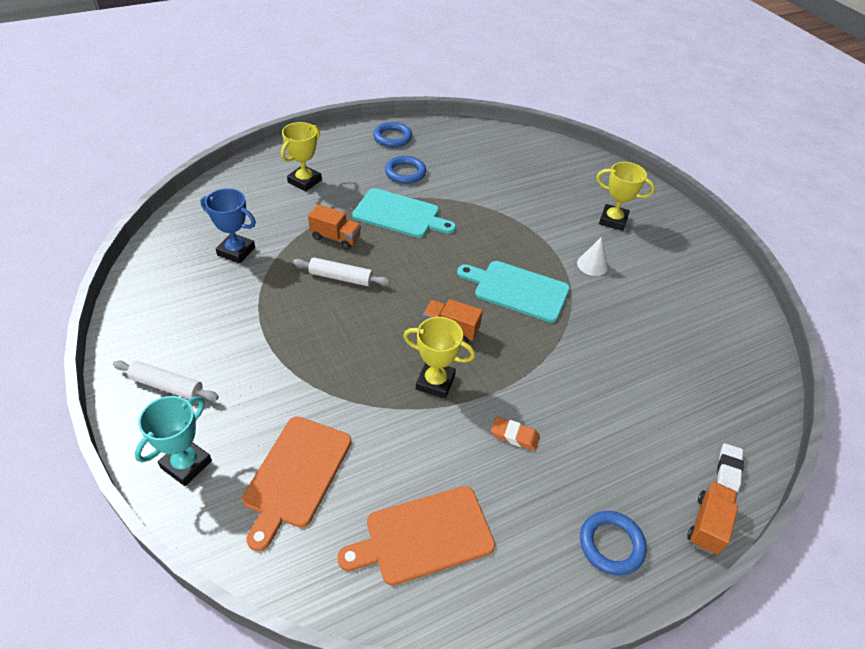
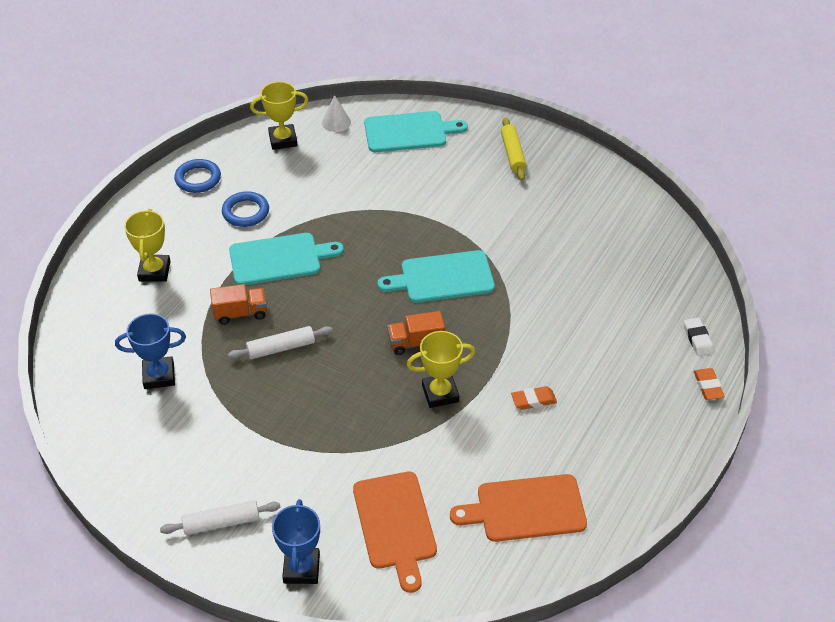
camera: 30 degrees left, 0 degrees up
(186, 464) = (301, 568): turquoise trophy -> blue trophy
(423, 536) = (525, 509): orange cutting board -> orange cutting board turned 45 degrees clockwise
(579, 174) = (409, 132): none -> turquoise cutting board
(592, 265) = (486, 221): white cone -> white cone (336, 122)
(611, 544) = (655, 437): blue ring -> none
(613, 220) = (473, 167): yellow trophy -> yellow trophy (283, 140)
(657, 225) = (513, 154): none -> yellow rolling pin
(707, 525) = (708, 386): orange truck -> orange eraser

